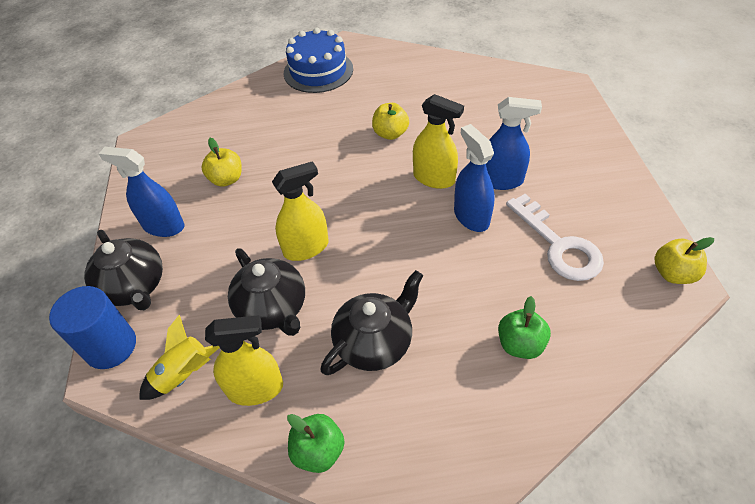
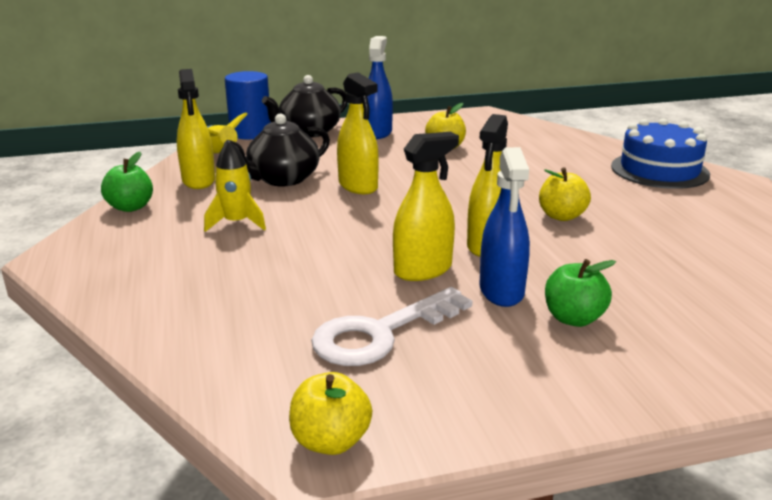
camera: 80 degrees right, 25 degrees down
(374, 342) = (237, 223): black teapot -> yellow rocket
(471, 217) = (423, 270): blue spray bottle -> yellow spray bottle
(520, 344) = (218, 300): green apple -> green apple (573, 318)

